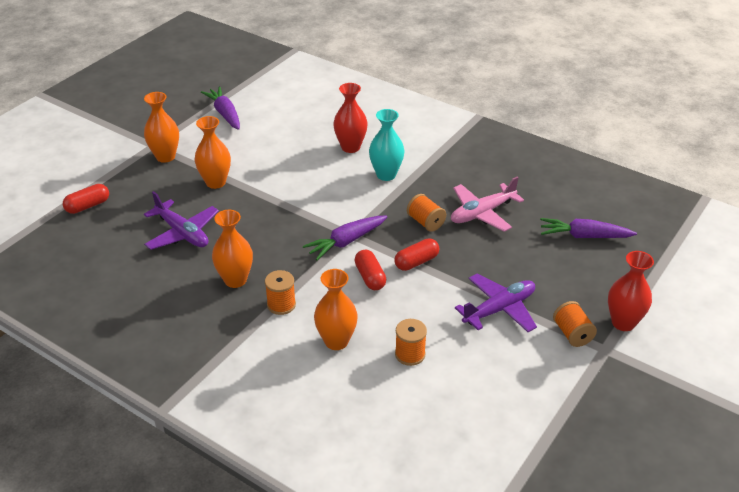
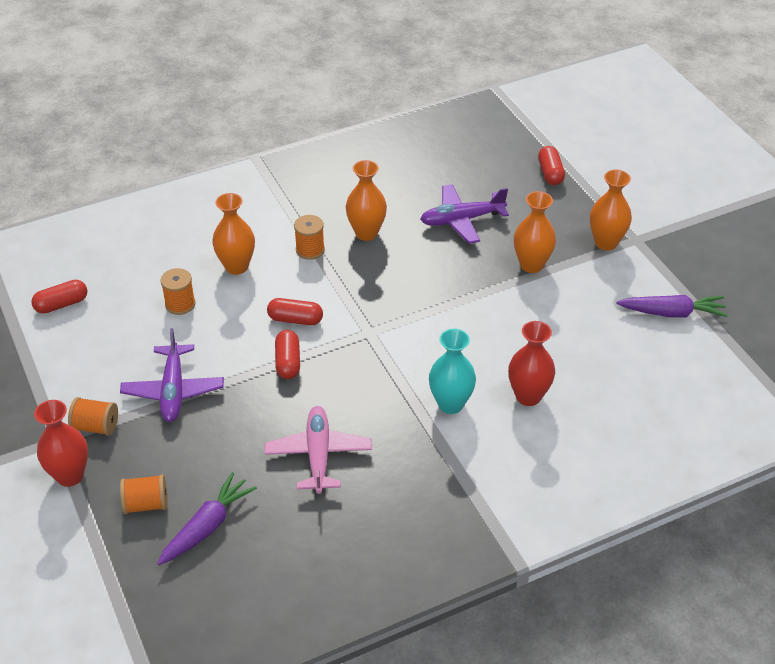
camera: 120 degrees right, 5 degrees up
(346, 242) = (360, 323): purple carrot -> none
(425, 222) = (342, 398): orange spool -> orange spool (146, 504)
(479, 439) = (61, 304): none -> red capsule

